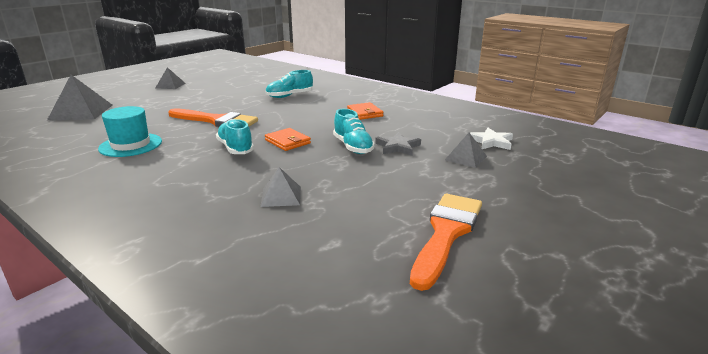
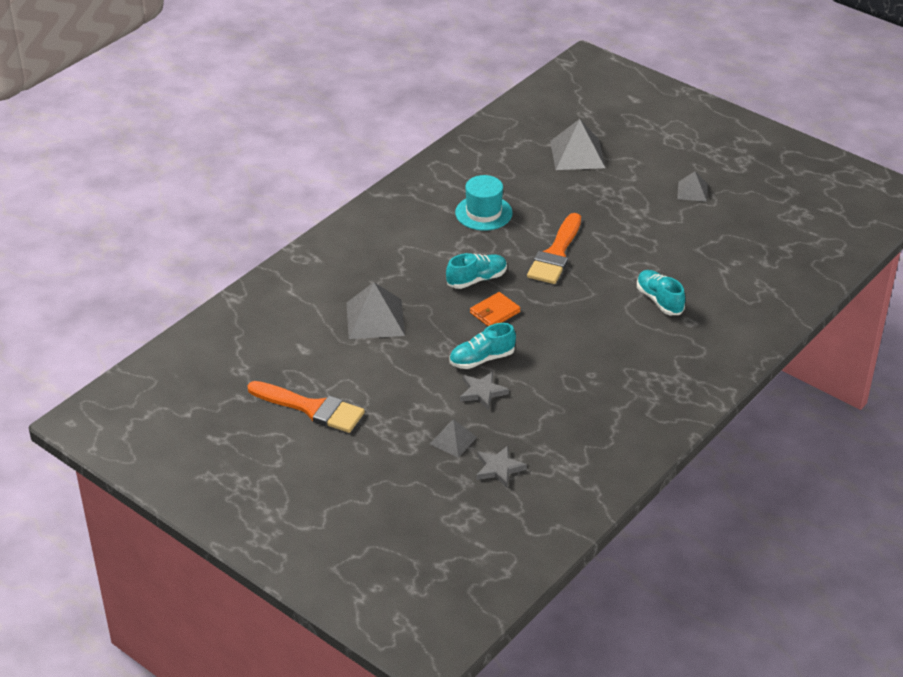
camera: 90 degrees right, 15 degrees up
(281, 196) = (375, 318): grey pyramid -> grey pyramid, size x1.74
(365, 113) = (593, 369): orange wallet -> none
(491, 142) = (499, 468): white star -> grey star

